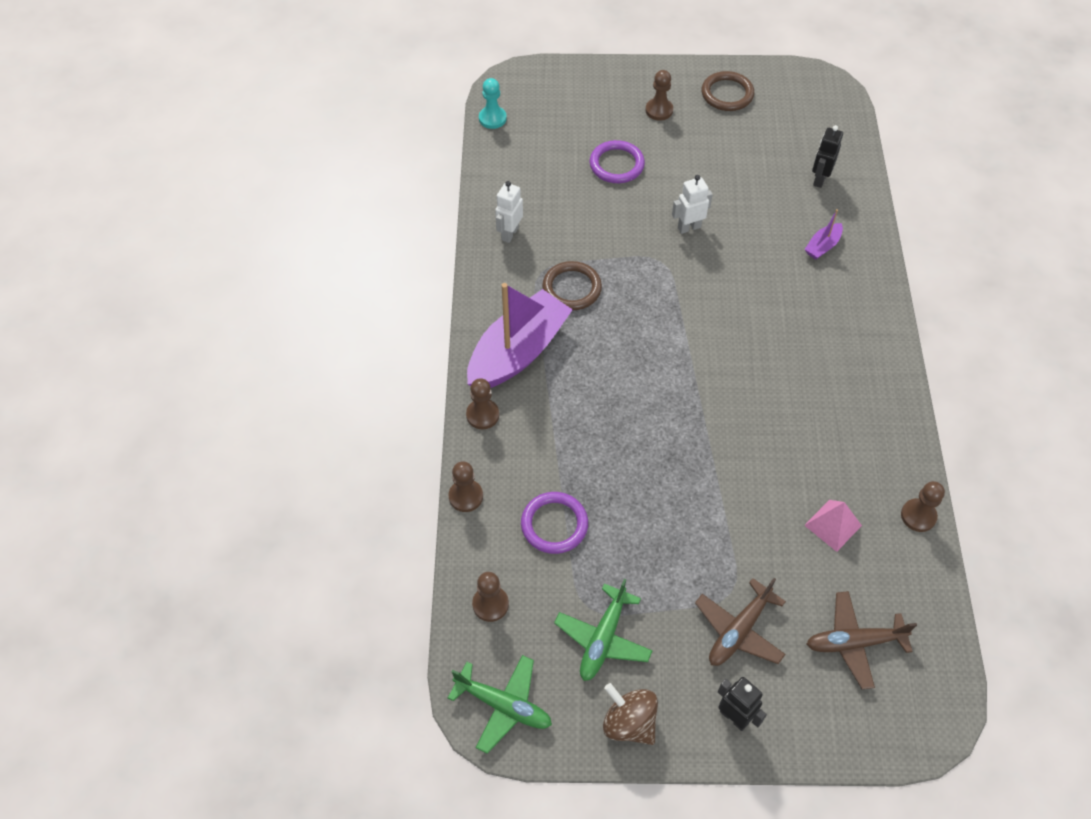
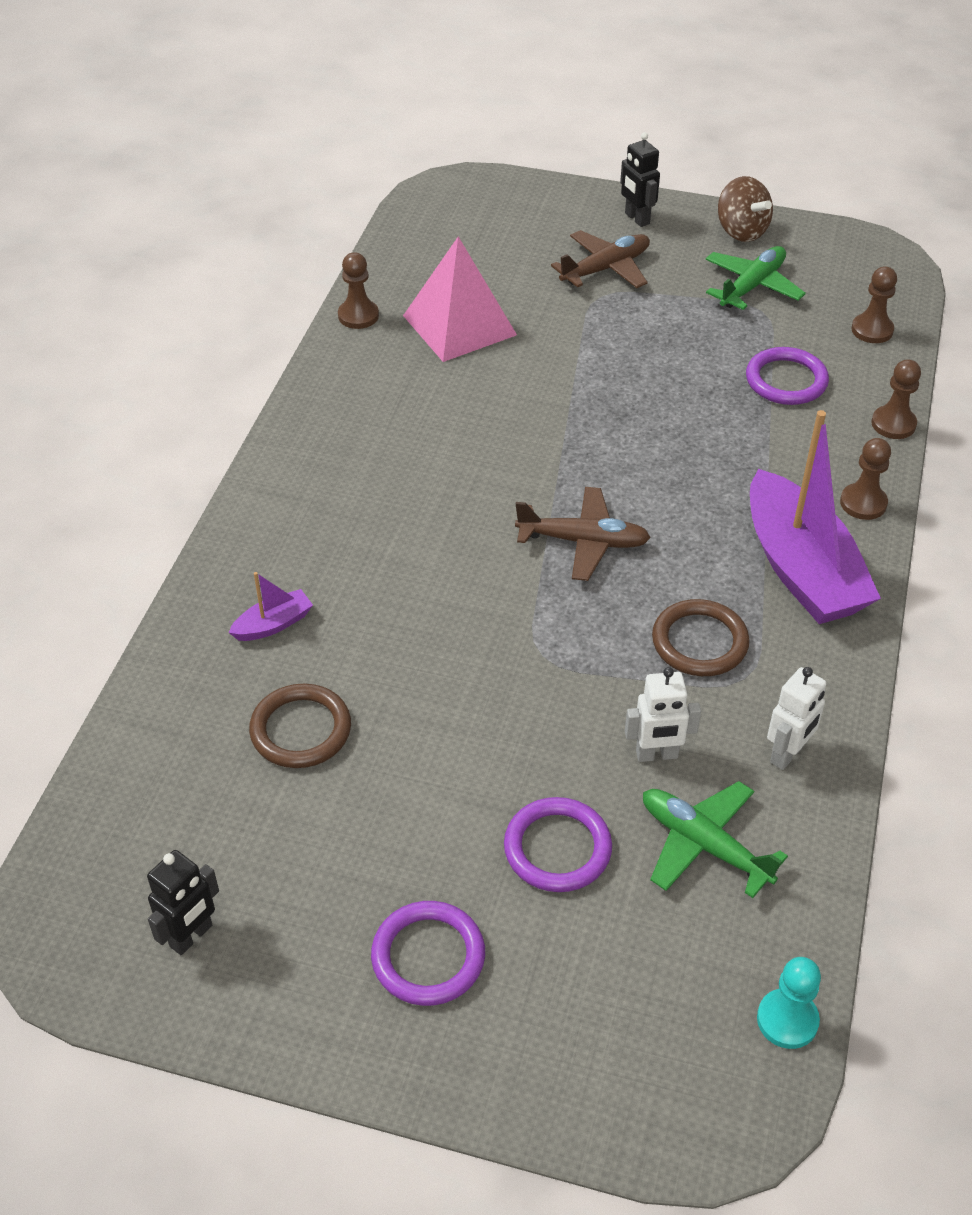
camera: 165 degrees left, 10 degrees down
(503, 706) = (866, 260): green plane -> green plane (704, 844)
(518, 352) = (801, 569): purple boat -> purple boat turned 75 degrees counterclockwise
(659, 110) = (428, 956): brown pawn -> purple ring
(689, 227) = (473, 699): white robot -> white robot (657, 755)
(727, 94) = (269, 965): brown ring -> brown ring (301, 730)
(819, 179) = (205, 737): black robot -> black robot (191, 936)
(833, 525) = (459, 325): pink pyramid -> pink pyramid, size x1.75
(854, 642) = (492, 243): brown plane -> brown plane (583, 541)

